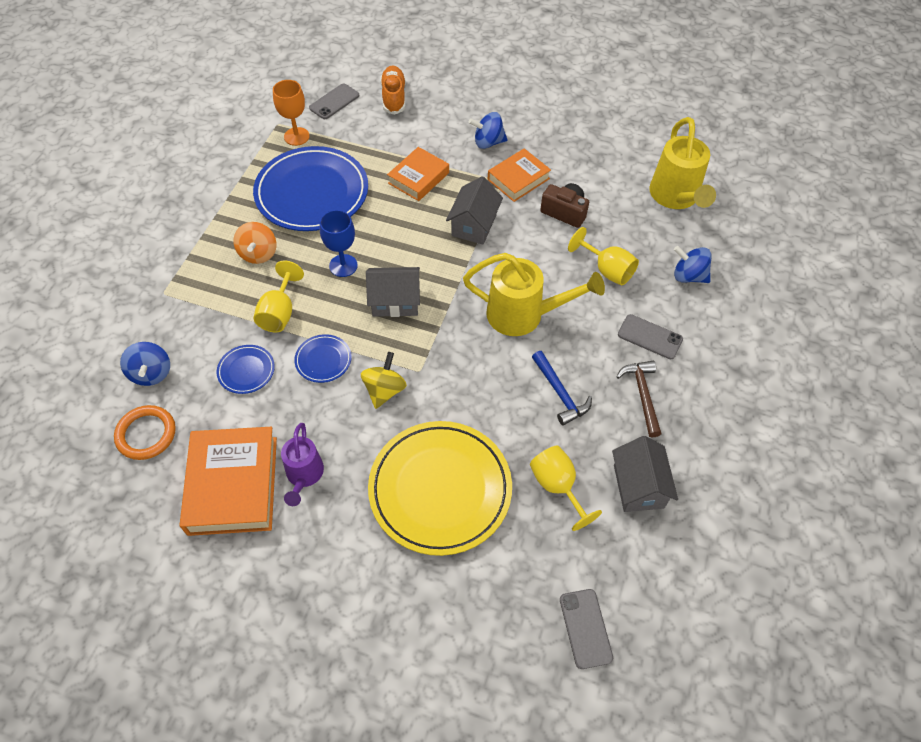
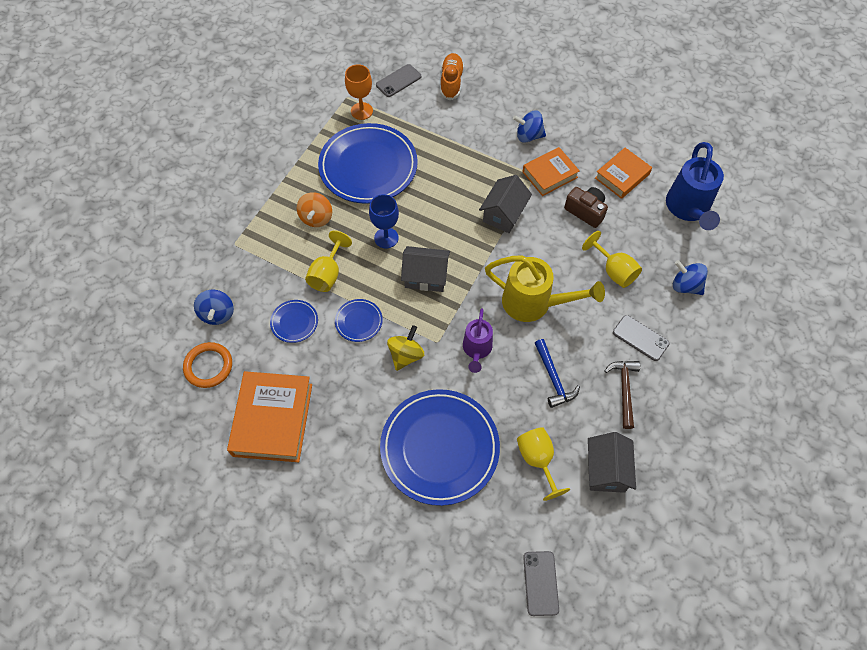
camera: 10 degrees right, 5 degrees up
(304, 475) = (330, 419): purple watering can -> purple watering can (476, 349)
(418, 178) = (462, 163): orange book -> orange book (622, 176)
(440, 489) = (439, 448): yellow plate -> blue plate
(675, 197) = (688, 209): yellow watering can -> blue watering can

